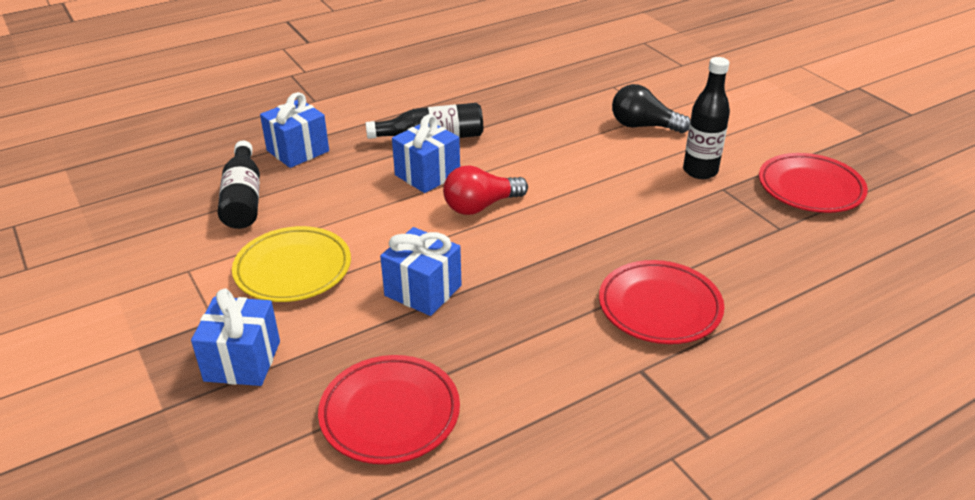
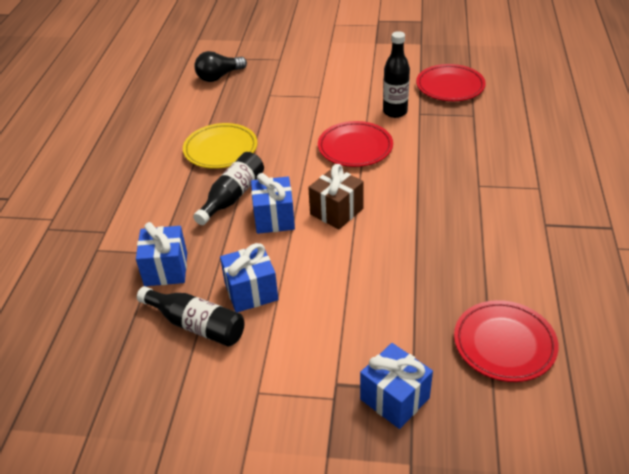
camera: 50 degrees left, 5 degrees up
(293, 269) = (315, 331): yellow plate -> yellow plate (220, 149)
(423, 291) = (399, 277): blue gift -> blue gift (251, 292)
(481, 206) = (336, 211): red light bulb -> brown gift
(643, 126) = (327, 107): black light bulb -> black light bulb (219, 77)
(659, 307) = (500, 190): red plate -> red plate (355, 148)

